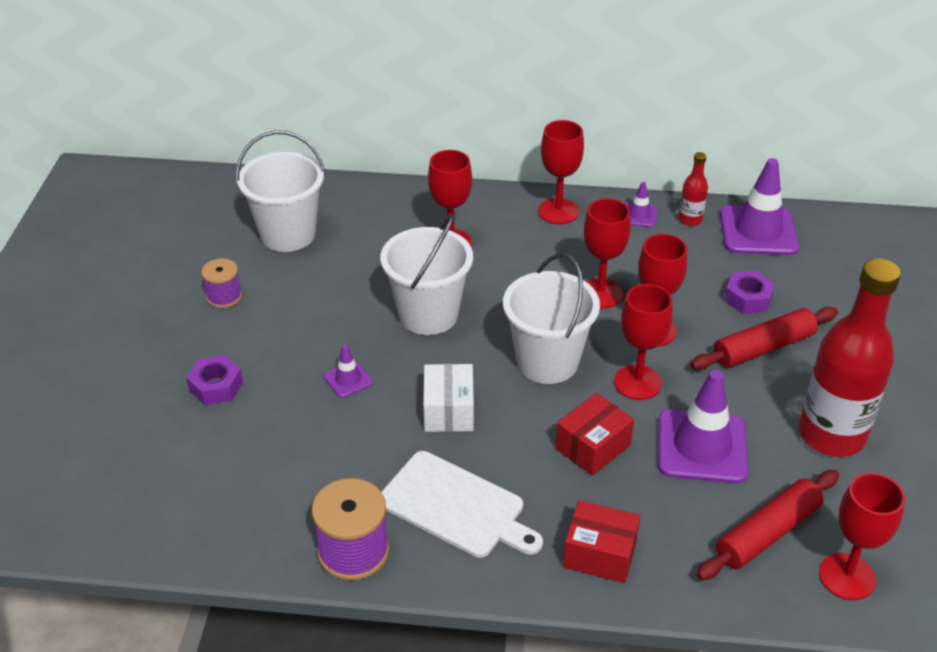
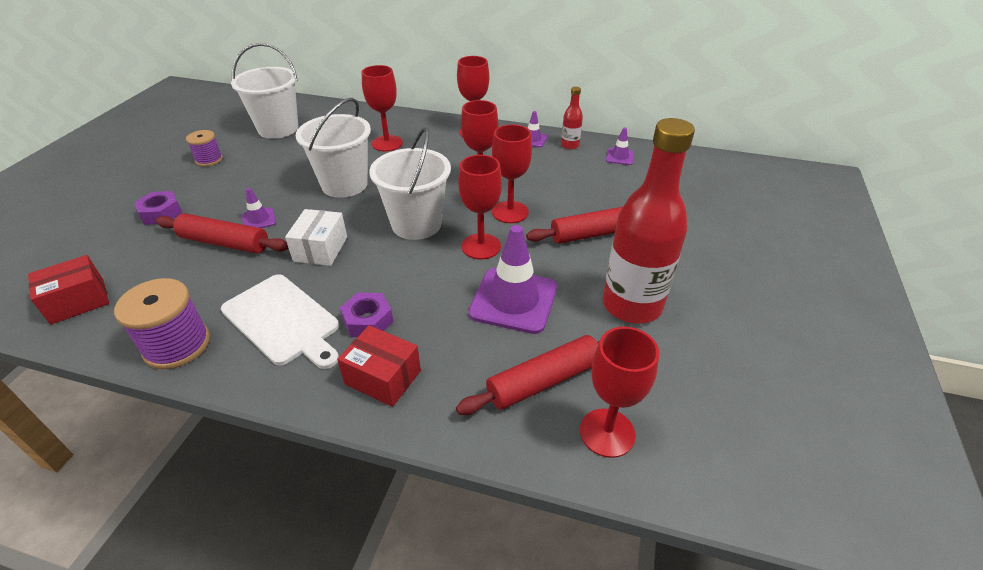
camera: 10 degrees right, 0 degrees up
(325, 417) = (224, 243): none -> red rolling pin
(593, 447) = (421, 289): red box -> red box (78, 301)
(748, 298) = (595, 198): purple nut -> purple nut (368, 321)
(758, 231) = (619, 157): purple traffic cone -> purple traffic cone, size x0.47

